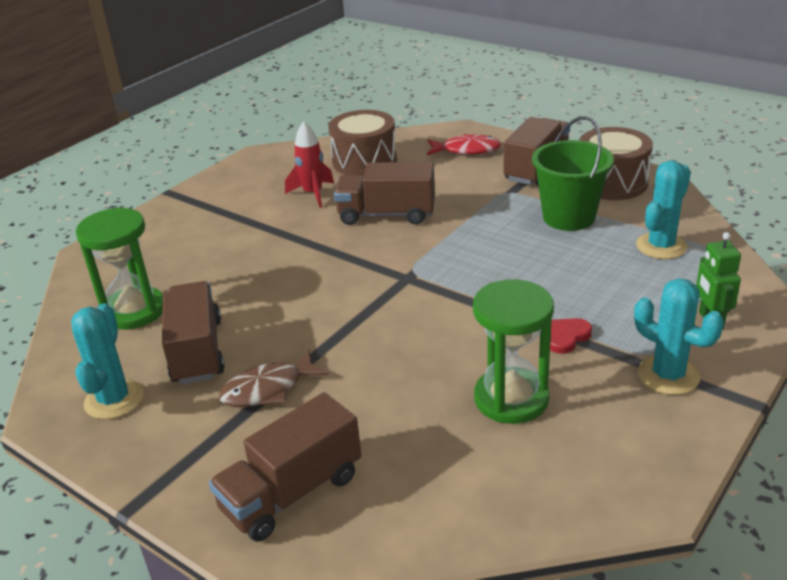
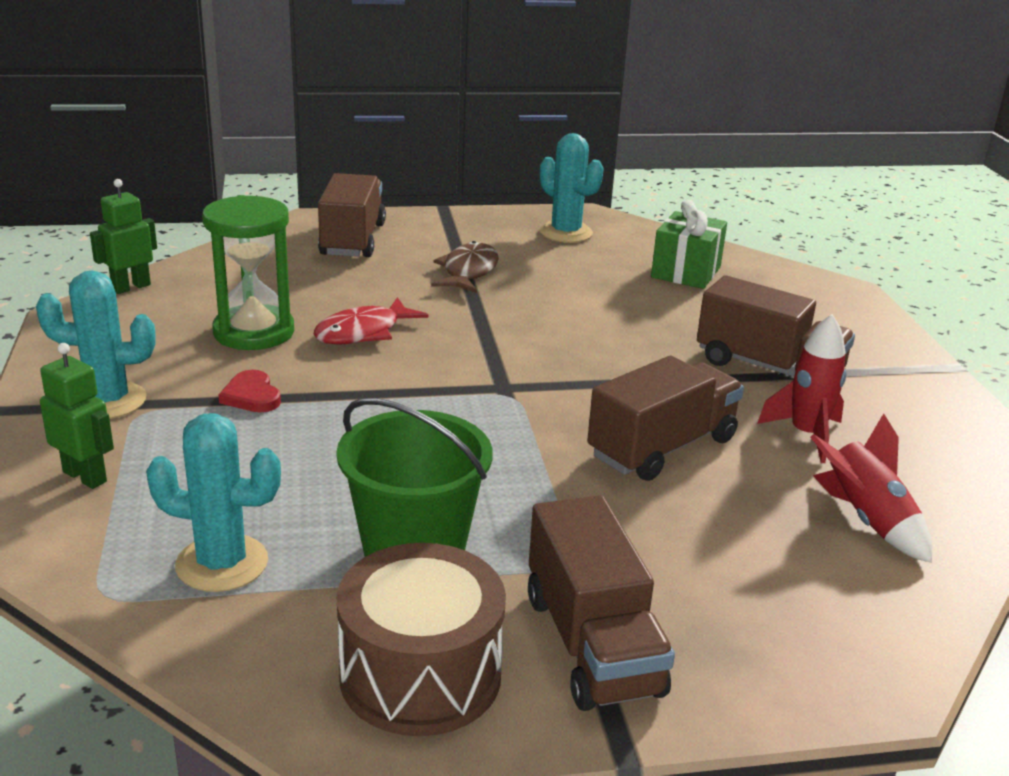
camera: 130 degrees right, 5 degrees down
(134, 311) = (686, 272): green hourglass -> green gift
(197, 351) = (572, 270): brown truck -> brown truck (768, 368)
(364, 161) = (866, 520): brown drum -> red rocket
(467, 150) = (773, 630): red fish -> red fish (363, 332)
(566, 337) = (251, 396): red heart -> red heart turned 150 degrees clockwise
(571, 522) = (131, 287): none -> green robot
(661, 246) = (222, 563): turquoise cactus -> turquoise cactus turned 75 degrees counterclockwise

